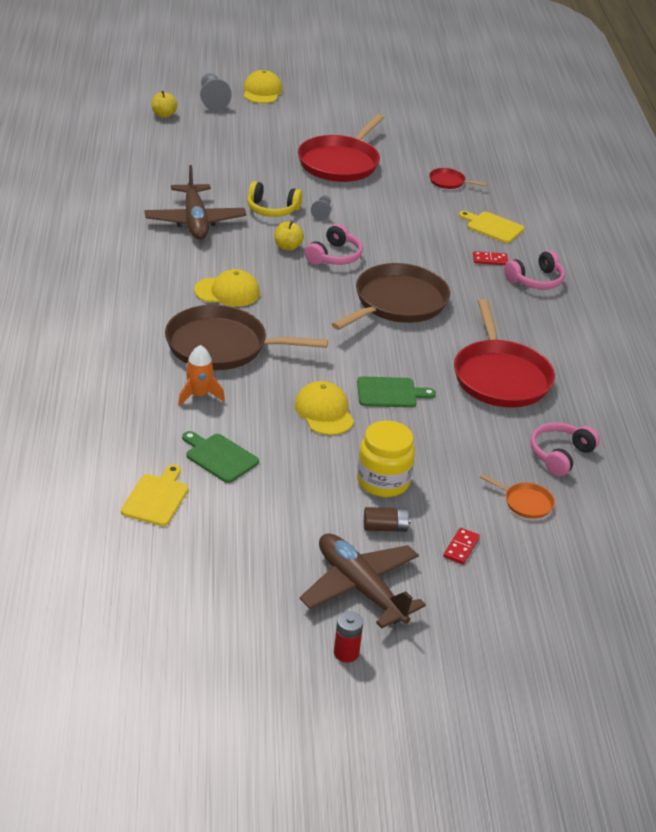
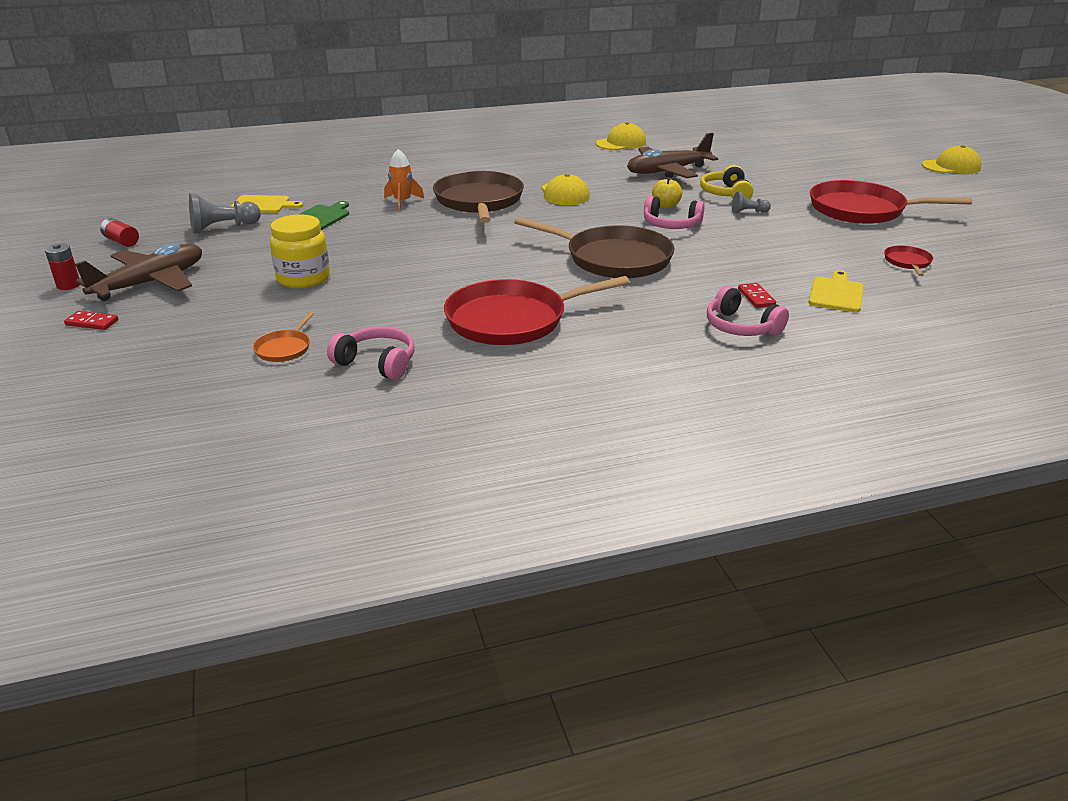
camera: 80 degrees right, 5 degrees down
(164, 115) = (835, 142): yellow apple -> none
(212, 100) = (897, 153): grey pawn -> grey pawn (223, 227)
(227, 616) = (121, 241): none -> red battery
(324, 412) = (401, 246): yellow cap -> yellow cap (621, 143)
(385, 528) = (235, 285): brown battery -> none
(390, 393) = (447, 269): green cutting board -> none
(461, 548) = (207, 321): red domino -> red domino (92, 322)

